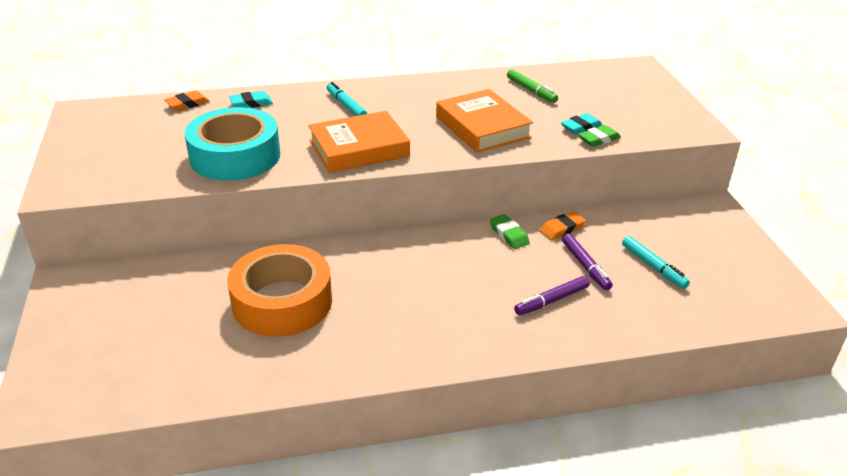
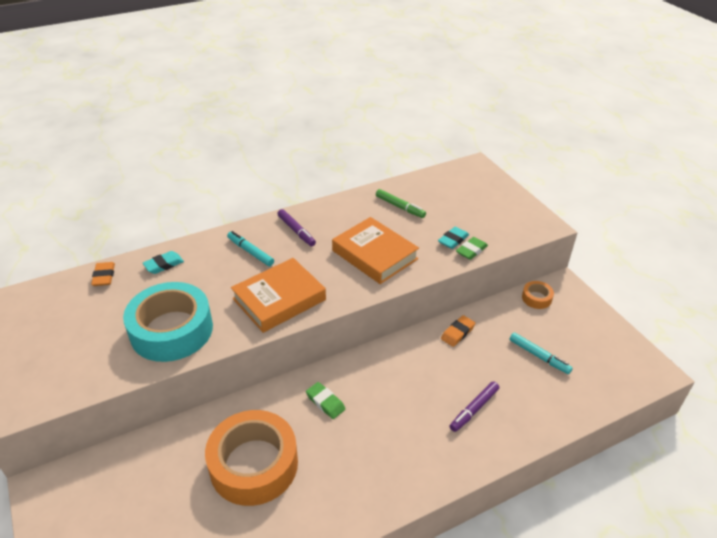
camera: 15 degrees left, 5 degrees up
(187, 104) = (104, 276): orange eraser -> orange eraser turned 45 degrees counterclockwise
(509, 235) = (418, 348): green eraser -> green eraser (325, 402)
(585, 266) = (488, 367): purple marker -> purple marker (296, 231)
(674, 213) = (536, 298): none -> orange tape

